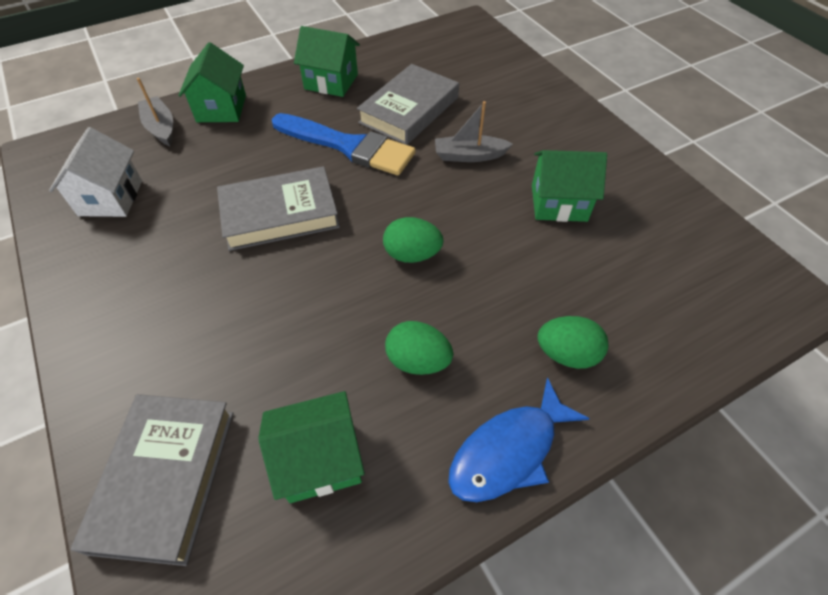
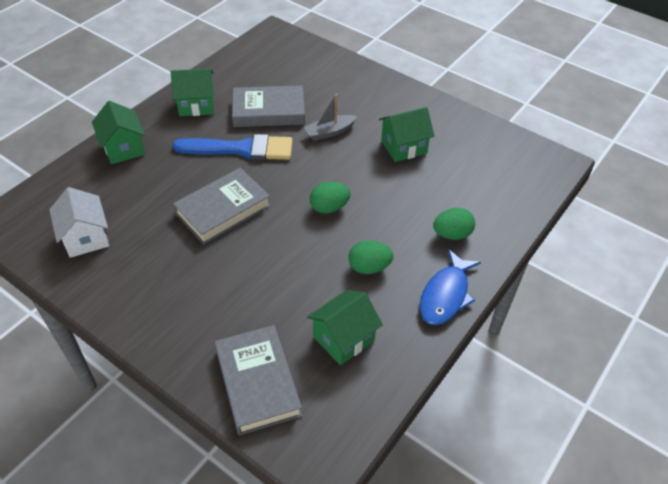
camera: 25 degrees left, 5 degrees down
(161, 127) = (85, 176): grey boat -> none
(409, 110) = (269, 111): grey book -> grey book turned 75 degrees clockwise

